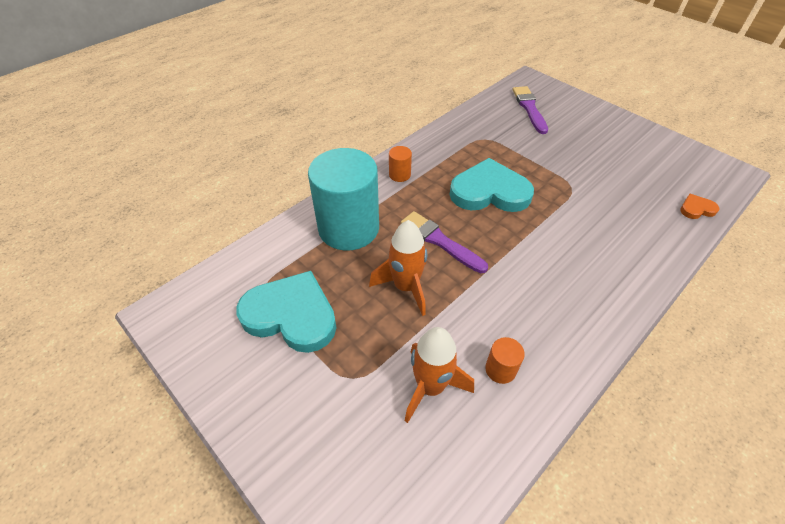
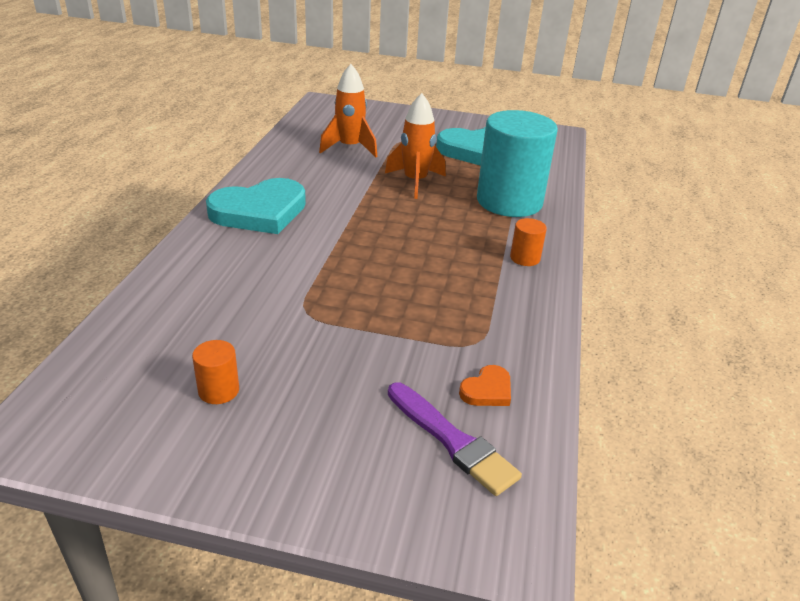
camera: 145 degrees right, 15 degrees down
(440, 241) = (417, 216): purple brush -> none
(489, 192) = (407, 273): turquoise heart -> turquoise heart (260, 211)
(500, 369) = (307, 164): orange cylinder -> orange cylinder (218, 390)
(696, 209) = (116, 339): orange heart -> orange heart (487, 390)

